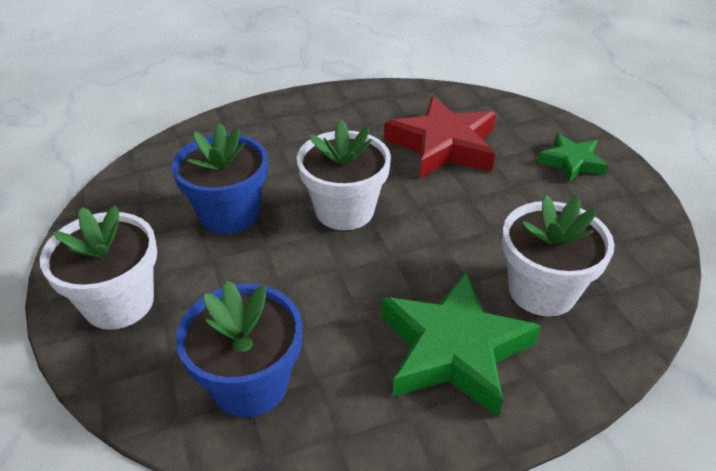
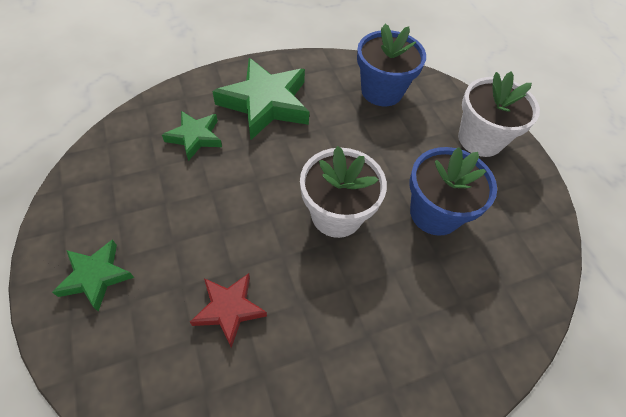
camera: 175 degrees right, 15 degrees up
(443, 145) = (229, 309): red star -> red star, size x0.56
(542, 291) = (195, 137): white flower pot -> green star

